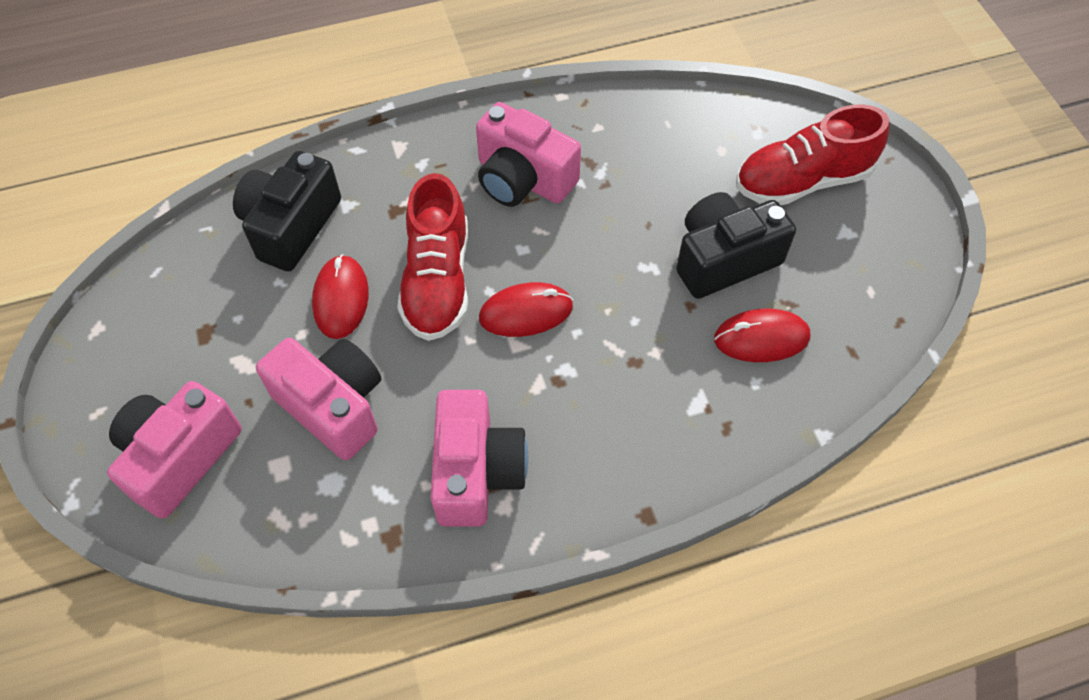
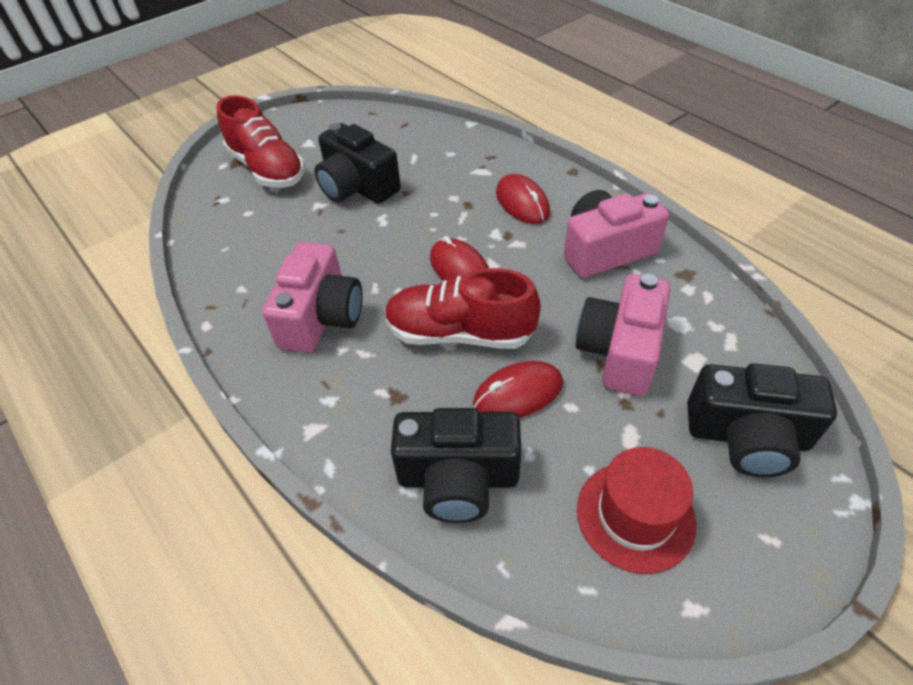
camera: 110 degrees left, 10 degrees down
(180, 329) = (635, 515): none -> red hat
(180, 457) = (747, 436): pink camera -> black camera
(437, 280) = (460, 333): red shoe -> red shoe turned 150 degrees counterclockwise
(761, 338) = (415, 158): red mouse -> red mouse (522, 203)

